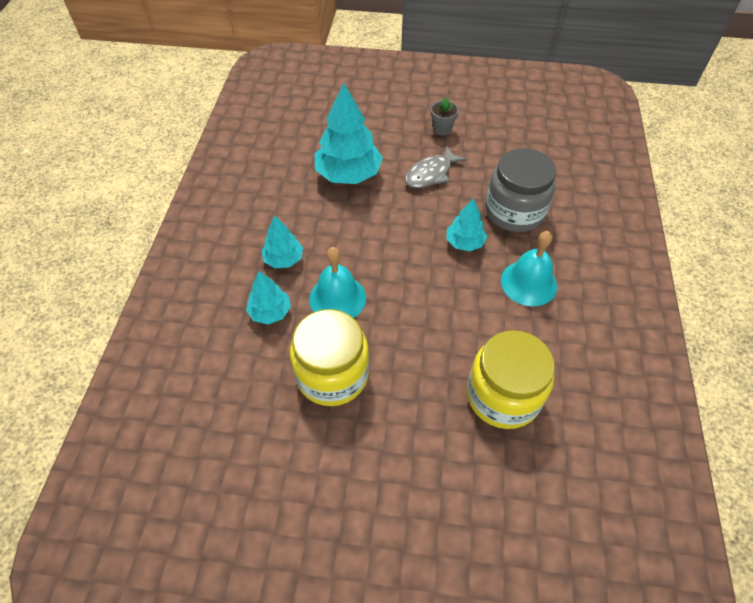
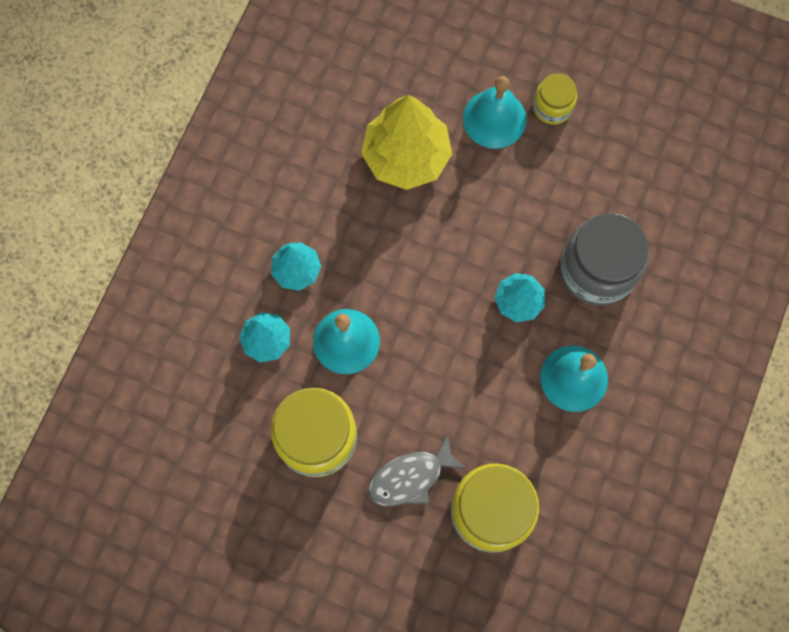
camera: 15 degrees right, 20 degrees up
(348, 174) = (406, 156): turquoise tree -> yellow tree
(404, 142) = (494, 119): none -> turquoise bell
(431, 174) = (512, 182): grey fish -> grey fish (411, 477)
(442, 129) = (552, 107): grey flower pot -> yellow jar

